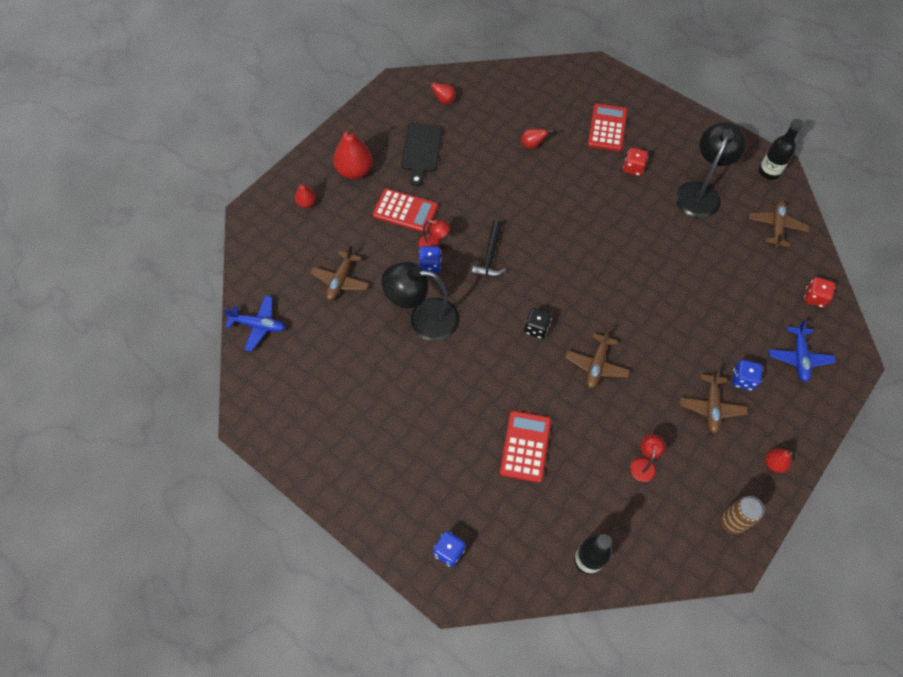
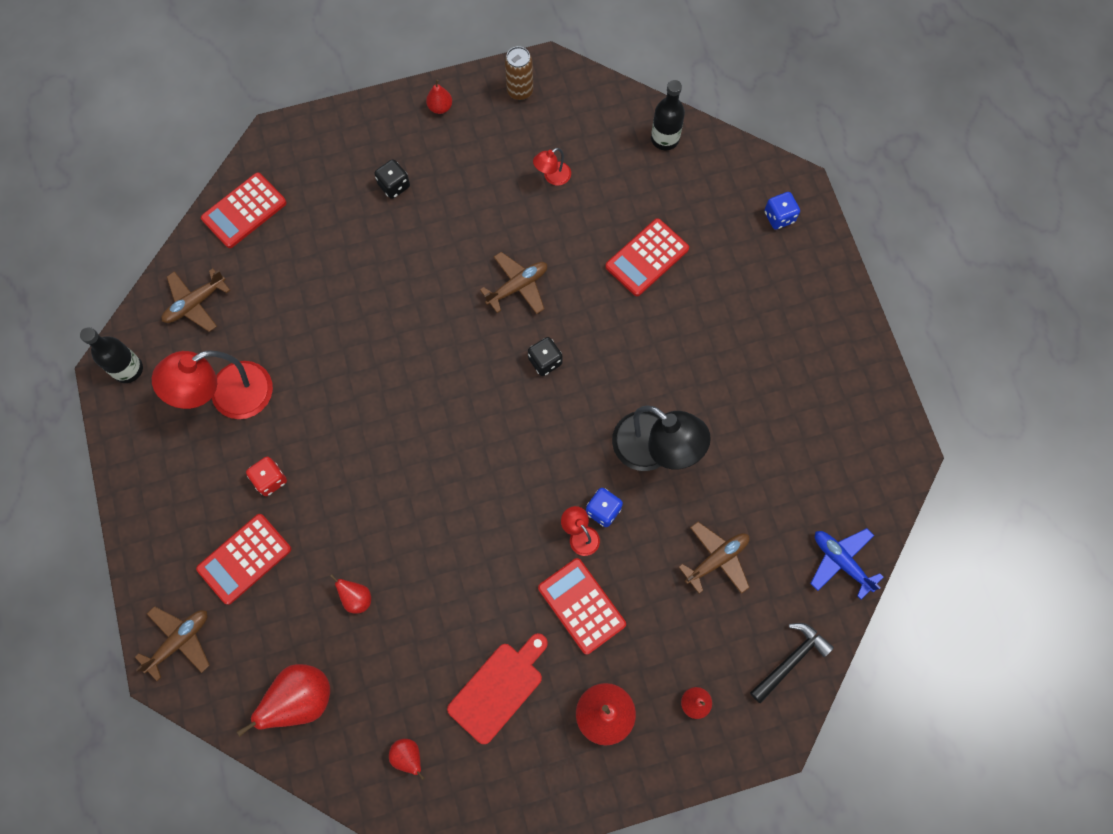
camera: 145 degrees left, 10 degrees up
(421, 150) = (499, 689): black cutting board -> red cutting board
(490, 256) = (527, 477): black hammer -> black hammer (791, 660)
(518, 92) = (301, 699): none -> red pear
(700, 192) = (229, 397): black lamp -> red lamp
(711, 407) = (447, 183): brown plane -> brown plane (179, 641)
(743, 380) = (394, 186): blue dice -> black dice
(799, 357) = (322, 171): blue plane -> none
(814, 298) = (244, 211): red dice -> red calculator

